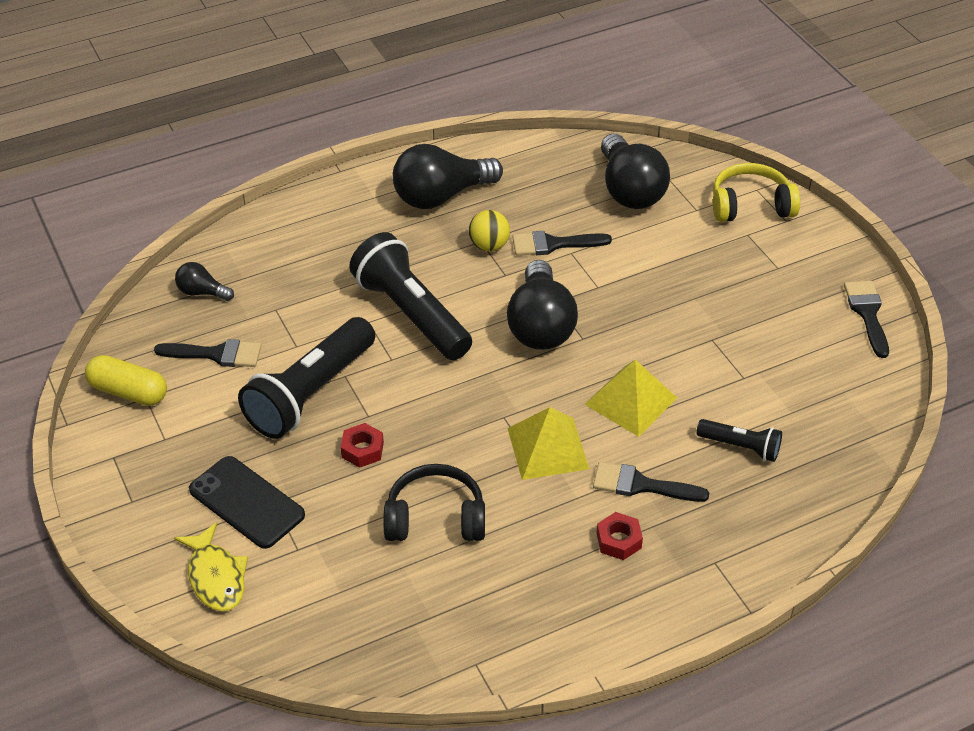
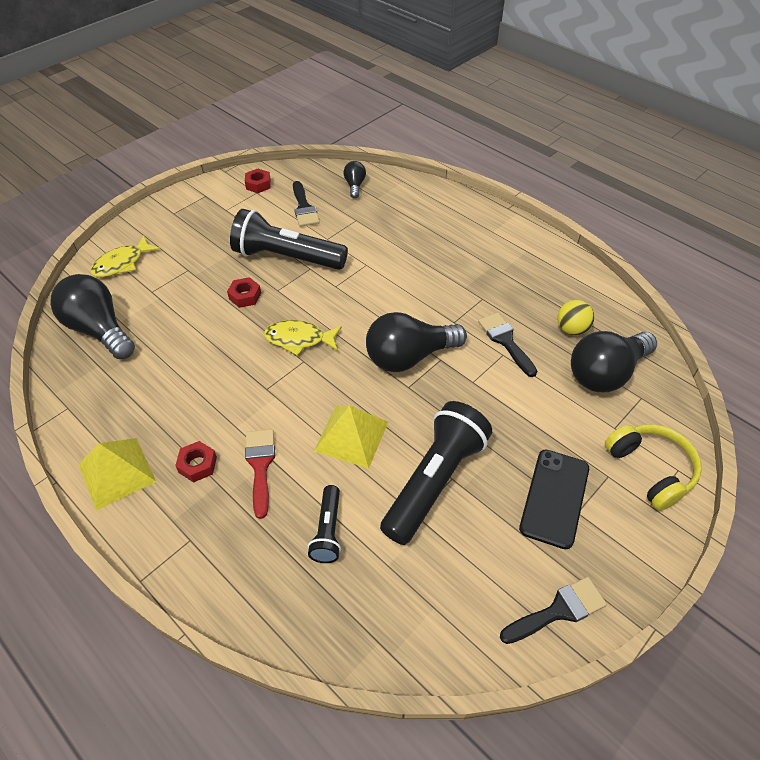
camera: 70 degrees right, 5 degrees up
(128, 392) = (258, 184): yellow capsule -> red nut
(247, 502) = (184, 258): black phone -> black phone (554, 498)
(411, 314) = (384, 283): black flashlight -> black flashlight (434, 481)
(435, 518) = (193, 350): black headphones -> none
(441, 196) = (517, 264): black light bulb -> black light bulb (99, 330)
(467, 413) = (299, 339): none -> yellow fish
(489, 246) = (480, 304): yellow ball -> yellow ball (571, 329)
(548, 448) = (280, 395): yellow pyramid -> yellow pyramid (116, 473)
(641, 485) = (260, 466): black brush -> red brush

